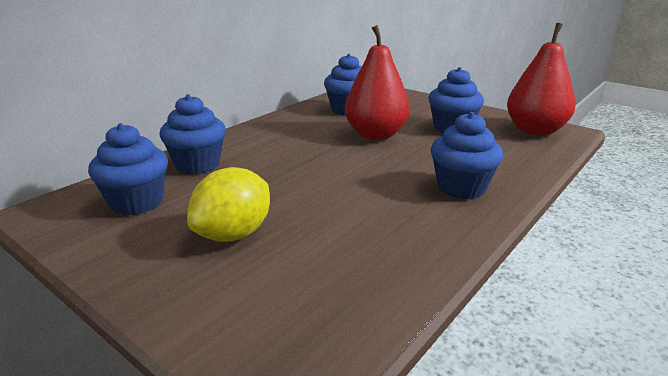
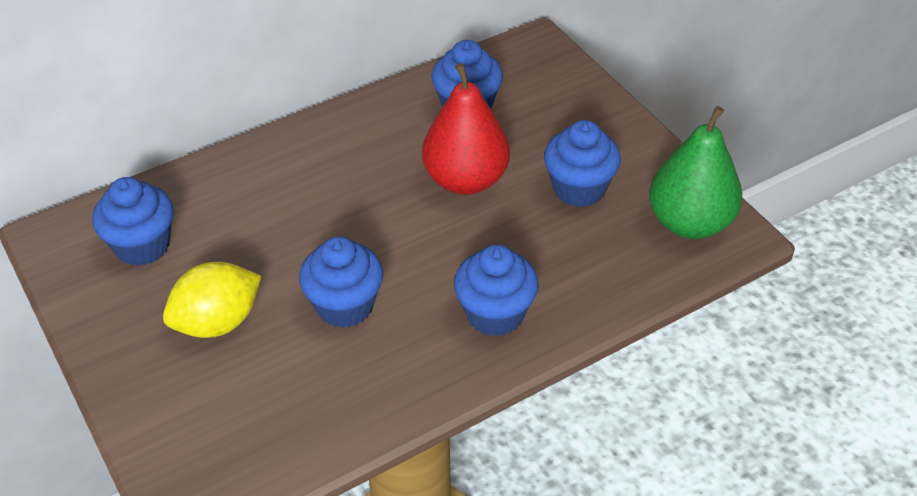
camera: 20 degrees right, 20 degrees up
(197, 165) = (225, 191): blue cupcake -> blue cupcake (344, 306)
(535, 131) = (689, 223): red pear -> green pear

